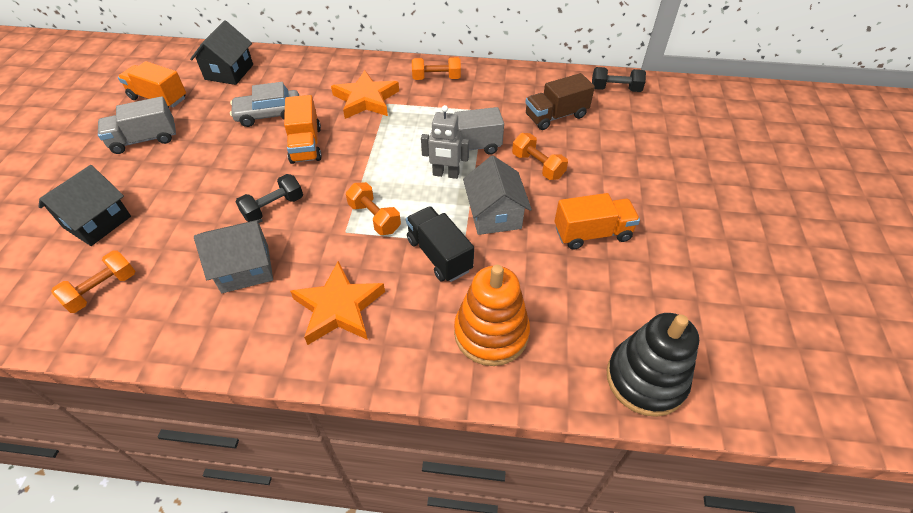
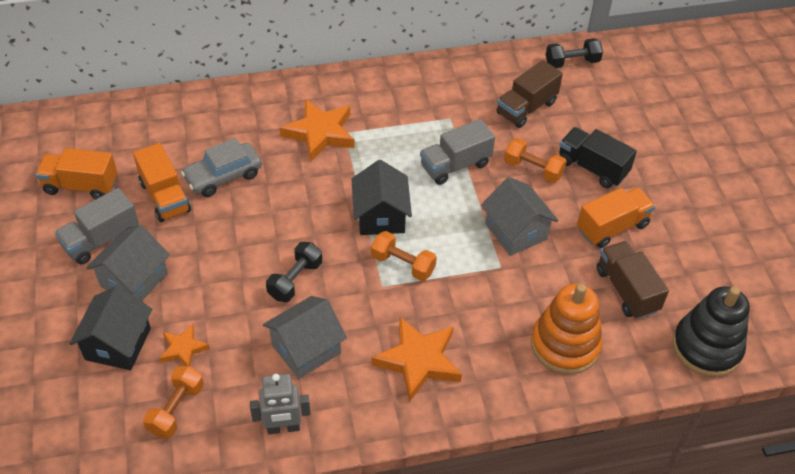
camera: 20 degrees left, 0 degrees up
(144, 240) = (183, 348): none -> orange star
(146, 175) = (134, 279): none -> grey house
(229, 72) = (142, 133): black house -> black house (381, 216)
(306, 145) = (286, 202): orange truck -> orange truck (165, 197)
(436, 78) = (382, 89): orange dumbbell -> none
(439, 255) = (484, 285): black truck -> black truck (592, 168)
(446, 174) = (448, 200): grey robot -> grey robot (283, 428)
(581, 296) = (627, 290): none -> brown truck

